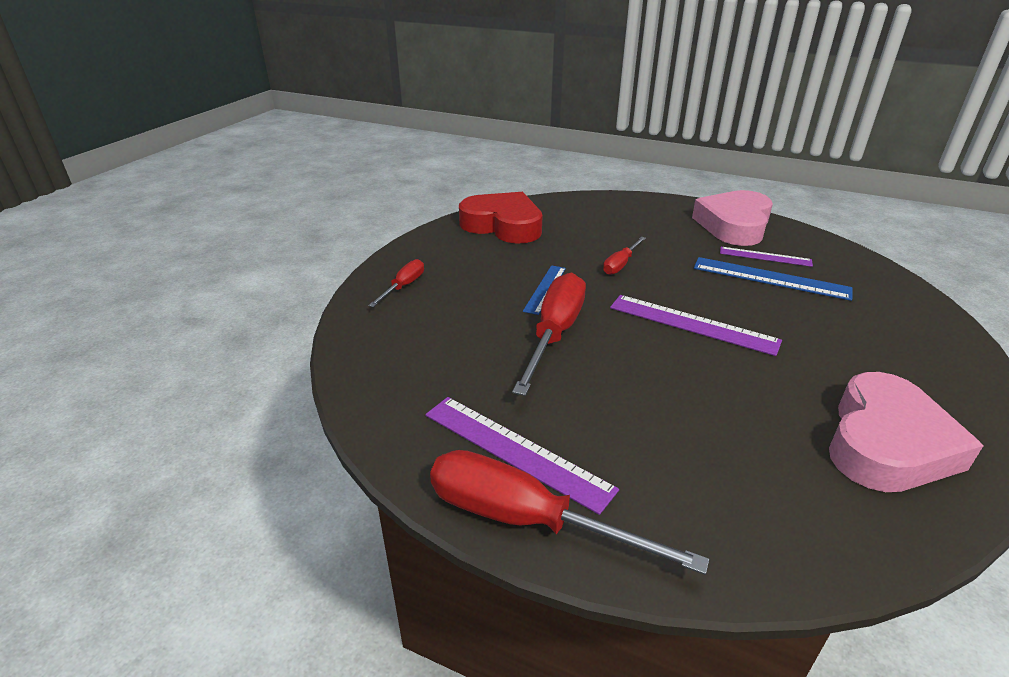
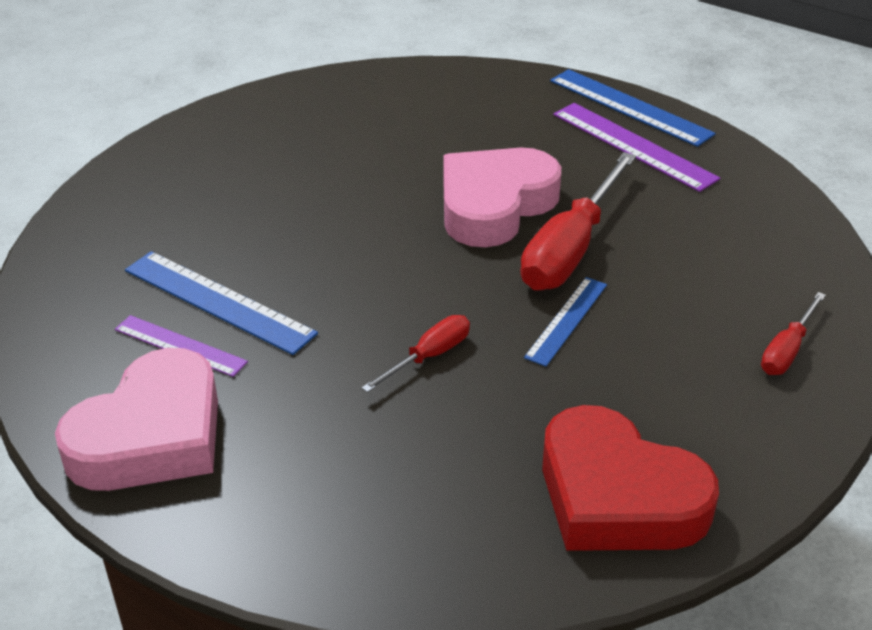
camera: 170 degrees left, 5 degrees up
(526, 520) = (630, 107): red screwdriver -> blue ruler
(692, 324) = (390, 243): purple ruler -> none
(886, 443) = (306, 120): pink heart -> pink heart (494, 205)

